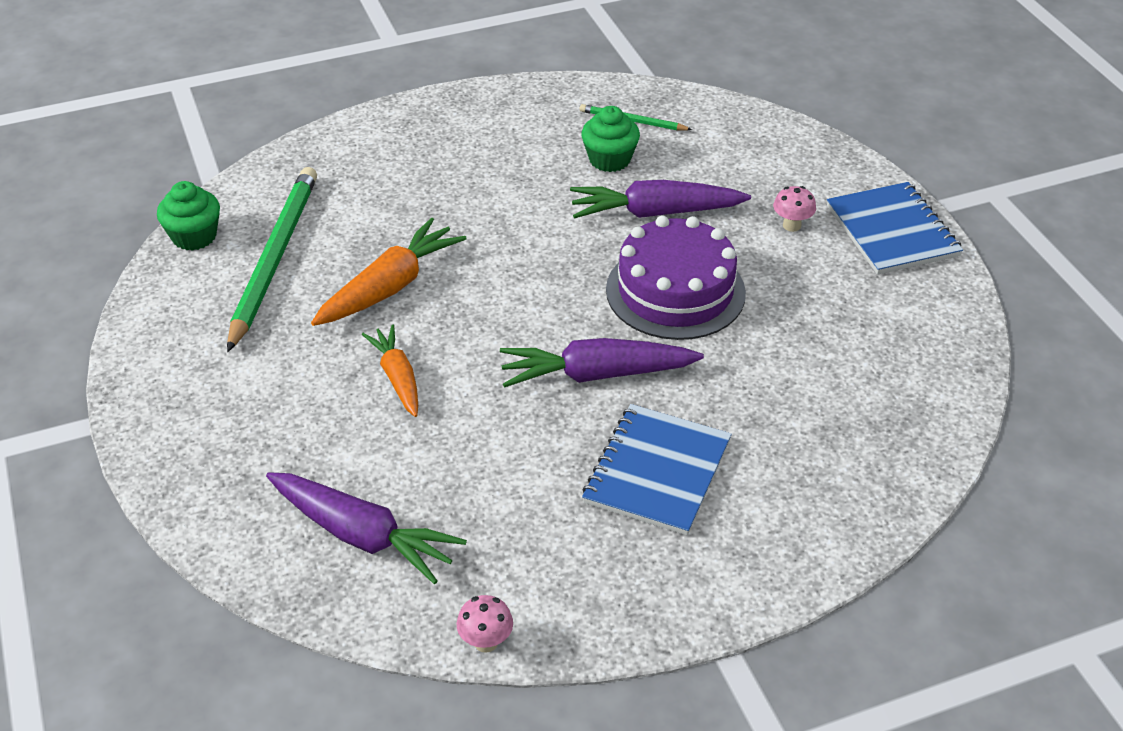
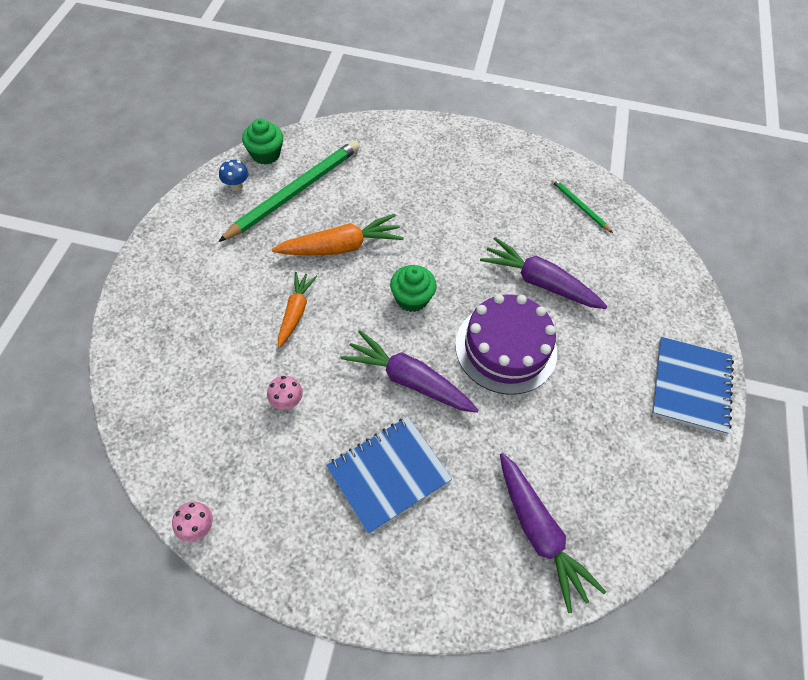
camera: 30 degrees right, 15 degrees up
(188, 287) = (236, 186): none -> blue mushroom
(363, 536) = (193, 408): purple carrot -> purple carrot (539, 534)
(609, 159) = (542, 227): green cupcake -> green cupcake (412, 298)
(791, 225) = (623, 342): pink mushroom -> pink mushroom (287, 401)

